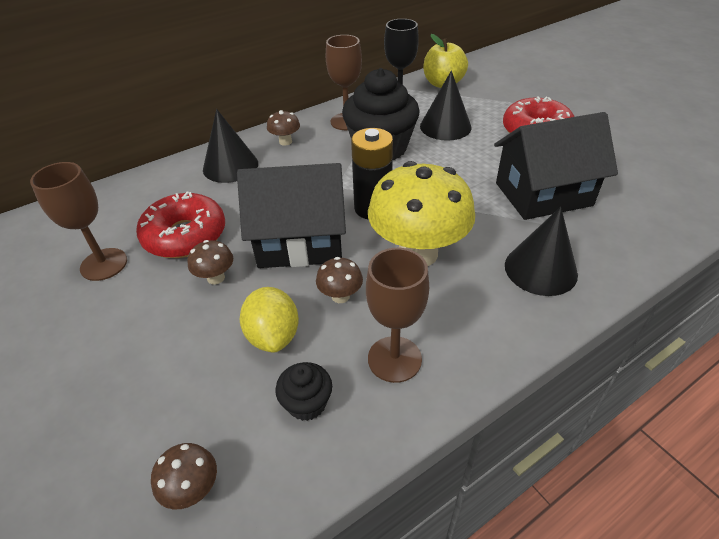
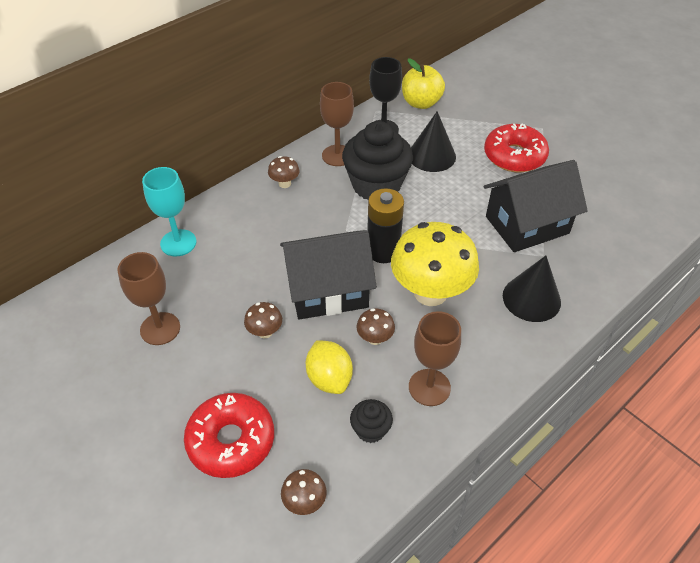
camera: 10 degrees left, 5 degrees up
(158, 186) = (178, 243): none -> turquoise goblet
(185, 236) = (223, 293): red donut -> red donut (231, 441)
(230, 166) = (240, 215): black cone -> none

